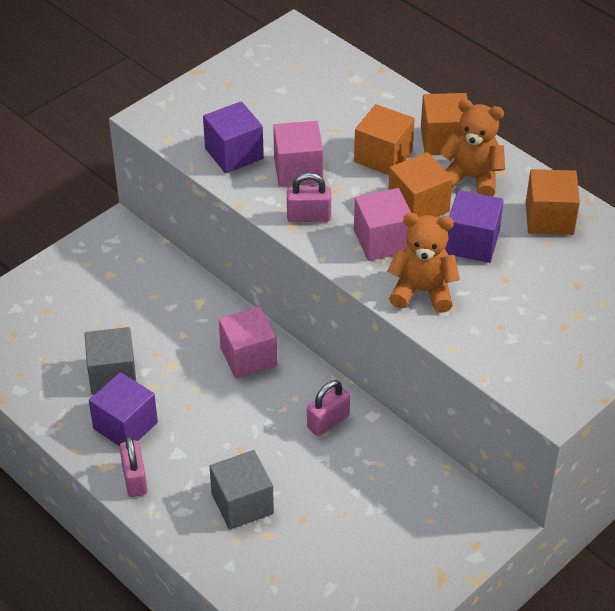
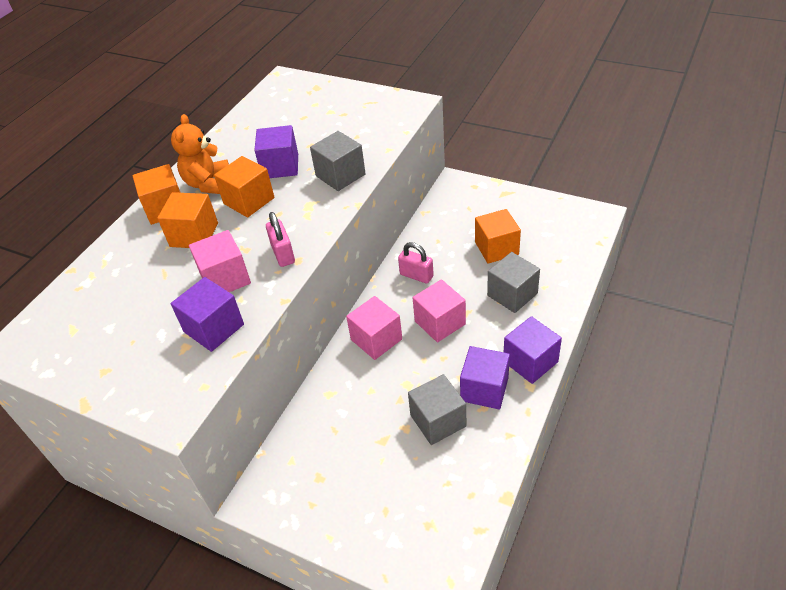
camera: 105 degrees left, 0 degrees up
(134, 479) = (530, 361): pink padlock -> purple cube
(382, 241) = (295, 207): pink cube -> pink cube (440, 322)
(422, 291) = (340, 175): orange teddy bear -> grey cube
(549, 218) = (242, 140): orange cube -> orange cube (496, 248)

